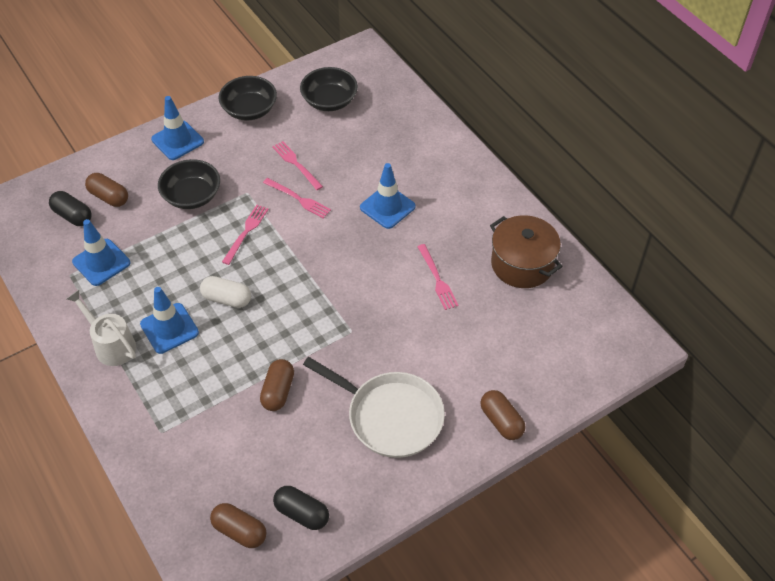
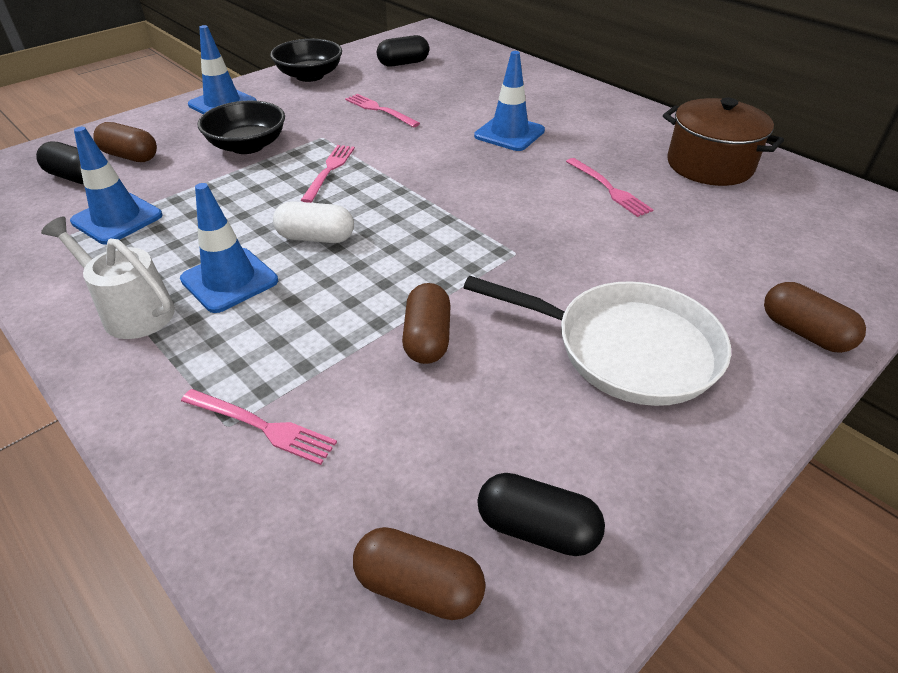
camera: 10 degrees left, 10 degrees down
(298, 199) = (392, 136): pink fork -> pink fork (262, 426)
(329, 101) = (403, 63): black bowl -> black capsule

